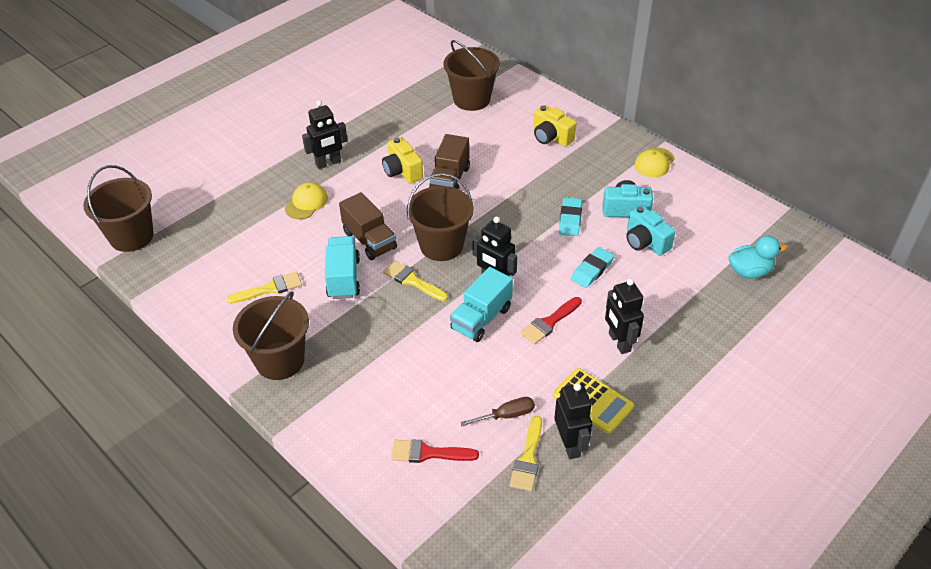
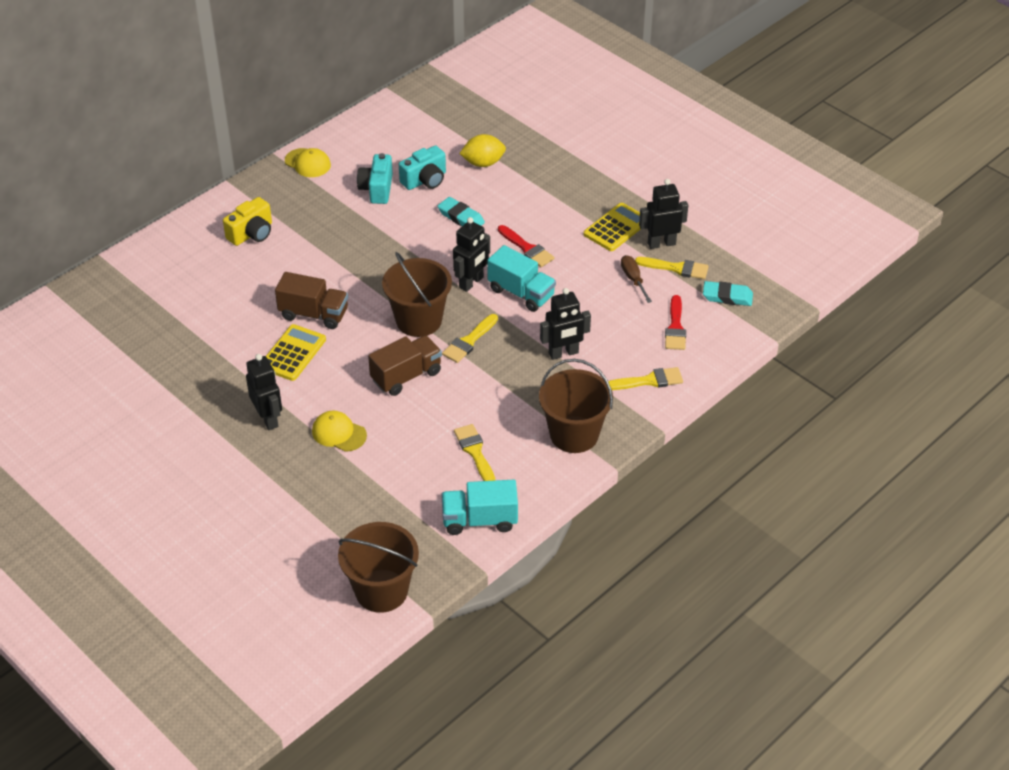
camera: 90 degrees left, 0 degrees up
(343, 278) = (462, 394): turquoise truck -> turquoise truck (479, 520)
(347, 425) = (649, 381): none -> yellow brush
(402, 171) = (293, 353): yellow camera -> yellow calculator
(472, 99) = (166, 295): brown bucket -> none
(570, 219) = (388, 227): turquoise eraser -> turquoise eraser (727, 296)
(619, 342) = (551, 207): black robot -> black robot (563, 353)
(683, 285) = (483, 163): none -> yellow lemon
(749, 271) = (468, 122): turquoise duck -> none

